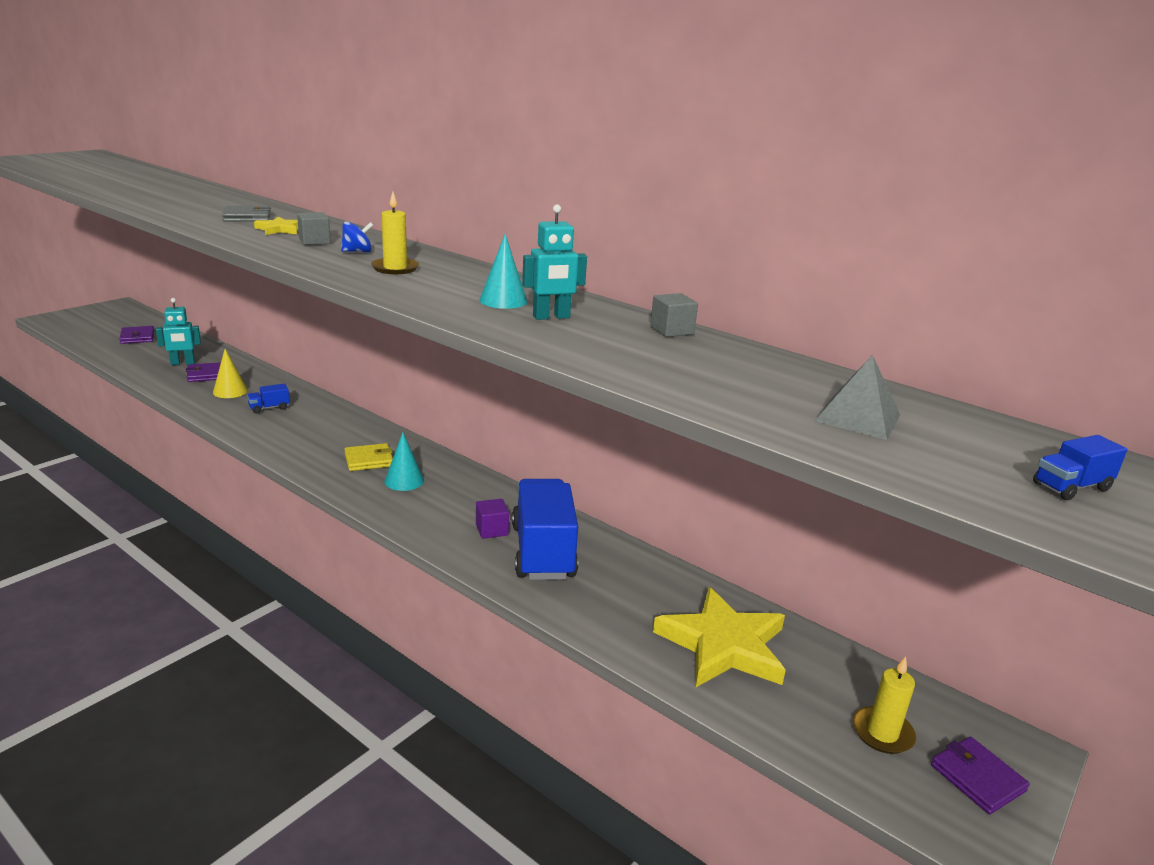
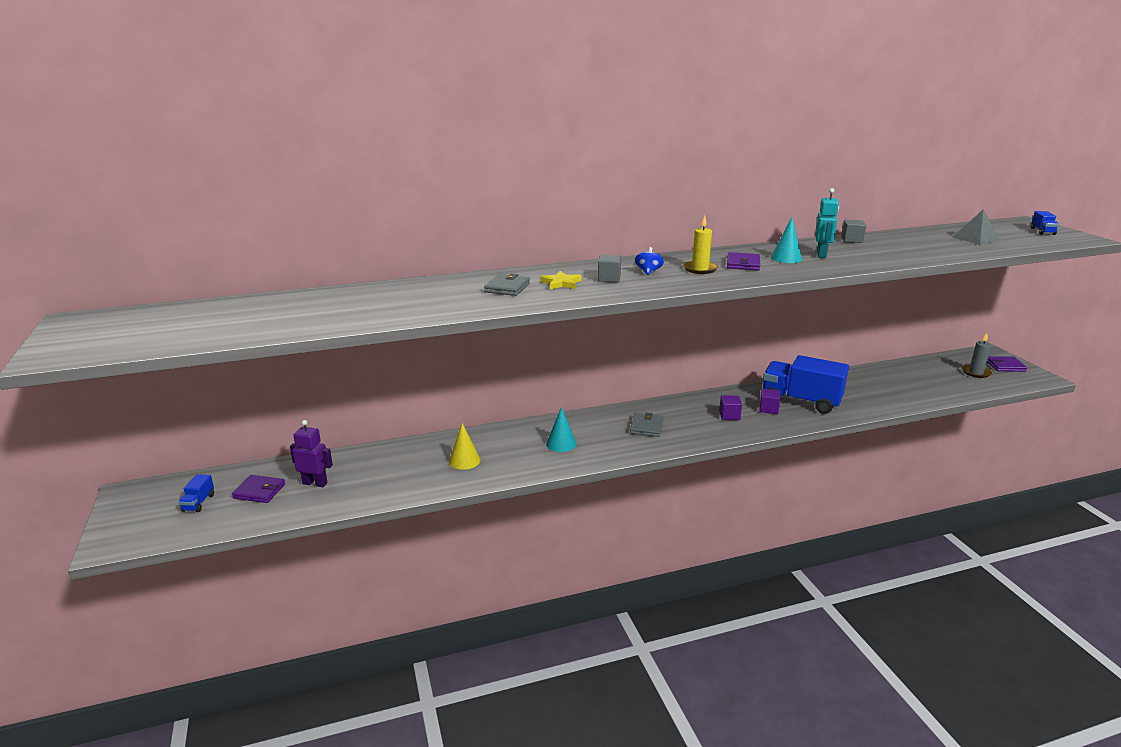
camera: 55 degrees left, 0 degrees up
(159, 350) = (315, 483): none -> purple robot
(182, 363) = (368, 475): turquoise robot -> none
(207, 375) = (412, 466): purple wallet -> purple wallet (743, 264)
(269, 408) = (518, 449): blue truck -> blue truck (198, 503)
(369, 460) = (646, 427): yellow wallet -> grey wallet
(404, 481) = (686, 421): turquoise cone -> turquoise cone (561, 444)
(445, 505) = (729, 415): none -> purple cube
(723, 645) = (905, 383): yellow star -> none
(882, 733) = (976, 372): yellow candle -> grey candle

